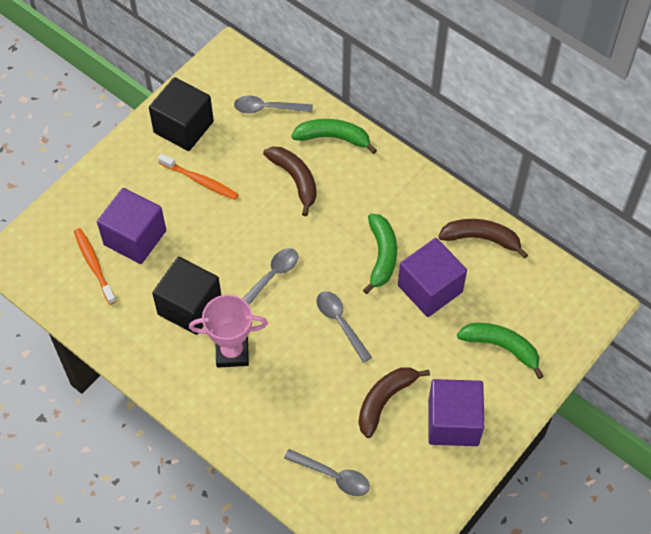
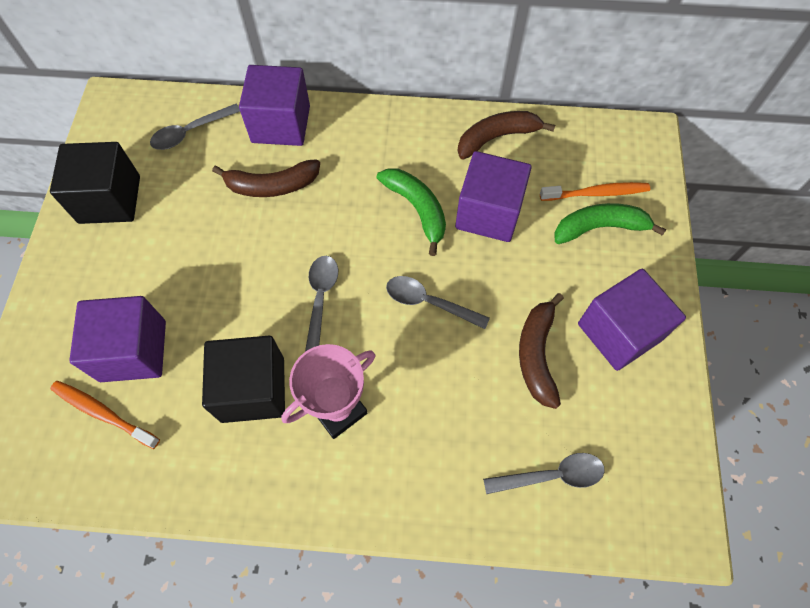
camera: 35 degrees left, 5 degrees up
(200, 181) = (168, 244): orange toothbrush -> orange toothbrush (596, 193)
(295, 180) = (272, 185): brown banana -> brown banana turned 150 degrees clockwise
(333, 138) = (281, 124): green banana -> purple cube

